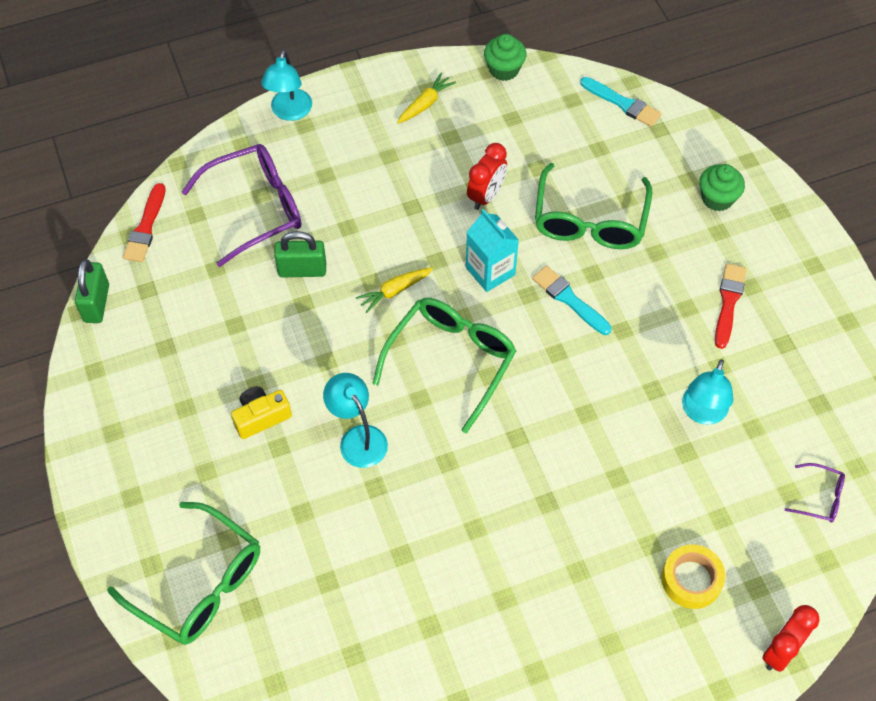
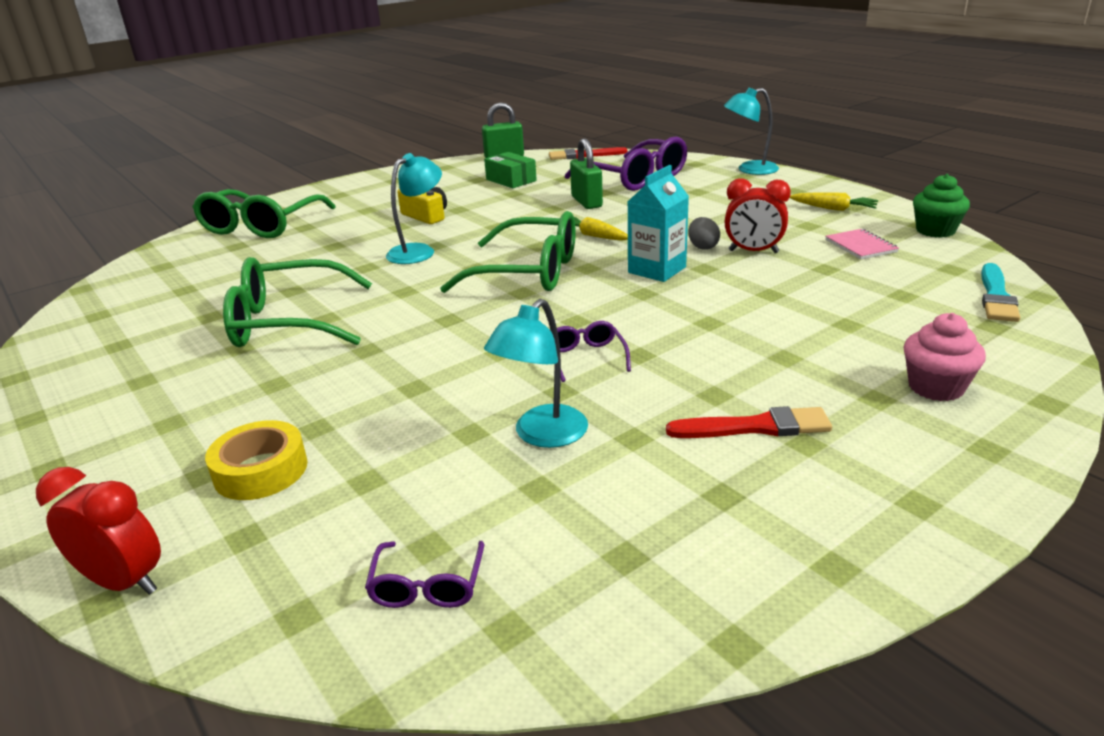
camera: 75 degrees right, 30 degrees down
(190, 316) = (511, 180): none -> green box
(459, 224) = (703, 247): none -> grey egg
(509, 127) = (860, 246): none -> pink notebook
(569, 299) = (657, 315): turquoise brush -> none
(590, 220) = (785, 307): green glasses -> green glasses (288, 322)
(615, 362) = (586, 357): none -> purple glasses
(702, 413) = (542, 435): turquoise lamp -> turquoise lamp turned 60 degrees counterclockwise
(717, 198) = (935, 387): green cupcake -> pink cupcake

